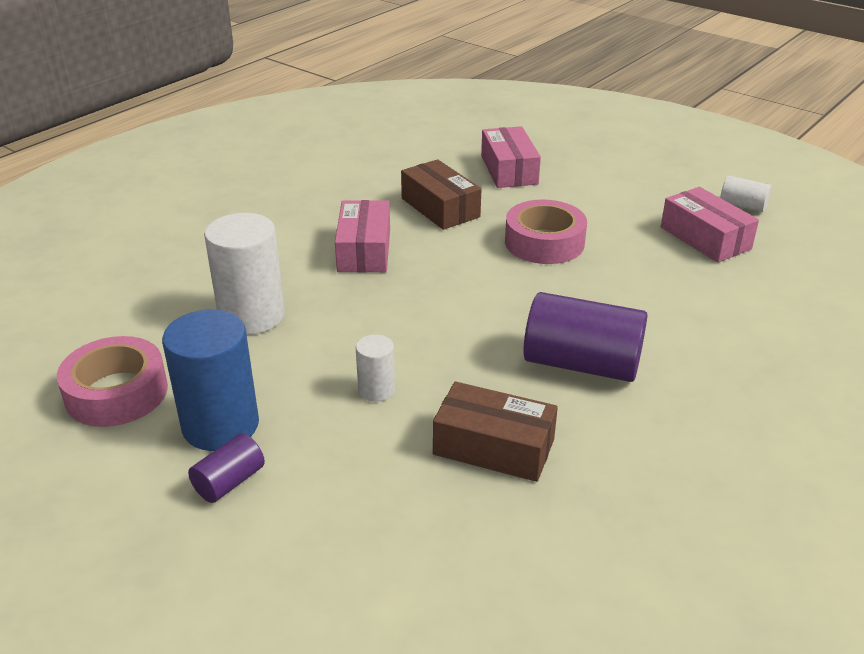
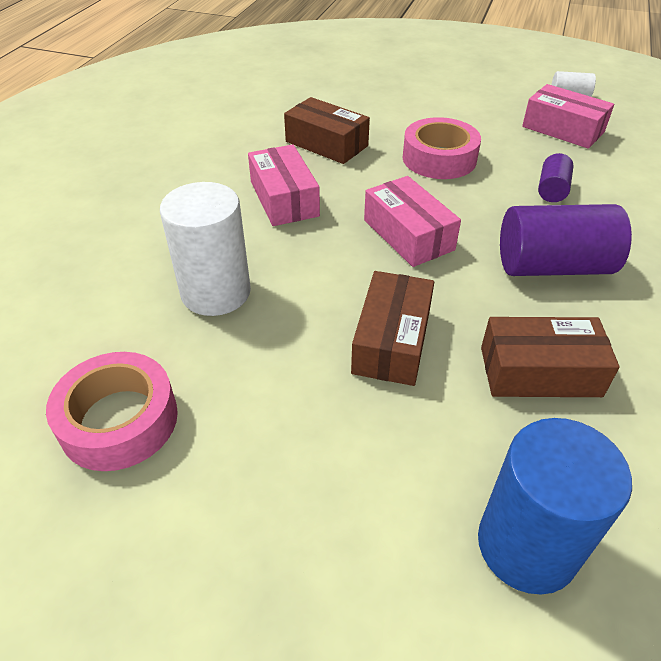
camera: 20 degrees left, 10 degrees up
(220, 425) = (260, 427): blue cylinder -> blue cylinder (527, 545)
(229, 482) = (311, 493): purple cylinder -> purple cylinder (552, 190)
(376, 390) = (392, 341): white cylinder -> brown box
(509, 170) = (362, 98): pink box -> pink box (408, 235)

